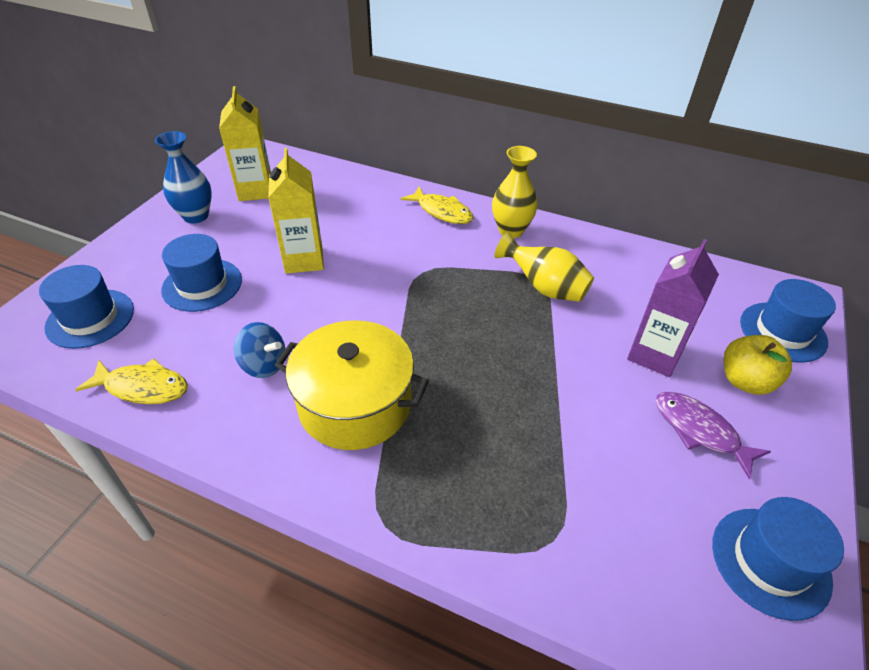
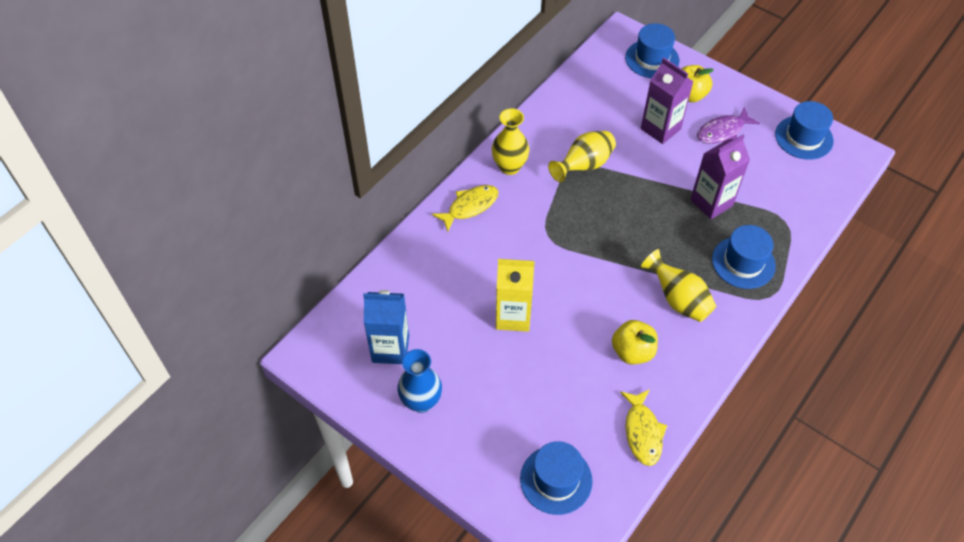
camera: 75 degrees left, 10 degrees up
(143, 387) = (642, 432): yellow fish -> yellow fish turned 150 degrees clockwise
(202, 285) = (529, 394): blue hat -> blue hat (743, 262)
(255, 190) = (390, 348): yellow carton -> blue carton
(264, 365) = (632, 352): blue spinning top -> yellow apple
(355, 404) = (678, 299): yellow pot -> yellow vase
(545, 428) = (711, 202): none -> purple carton

